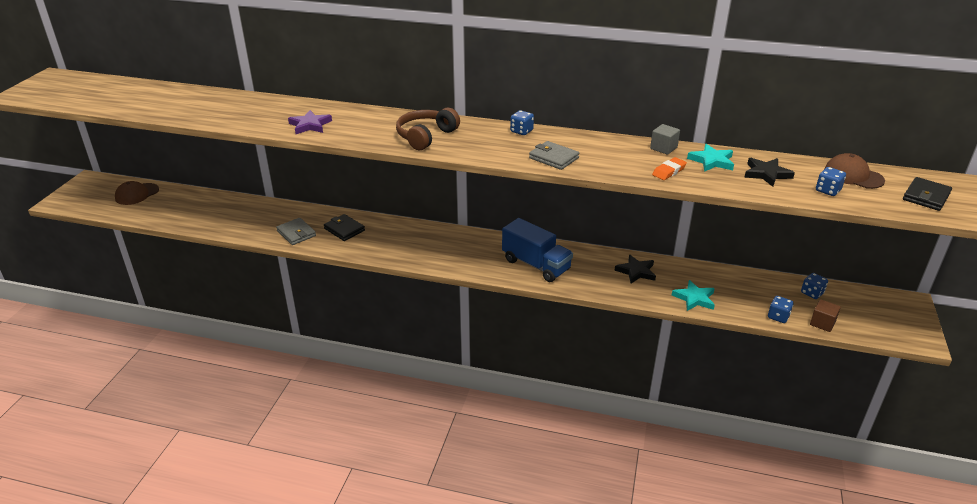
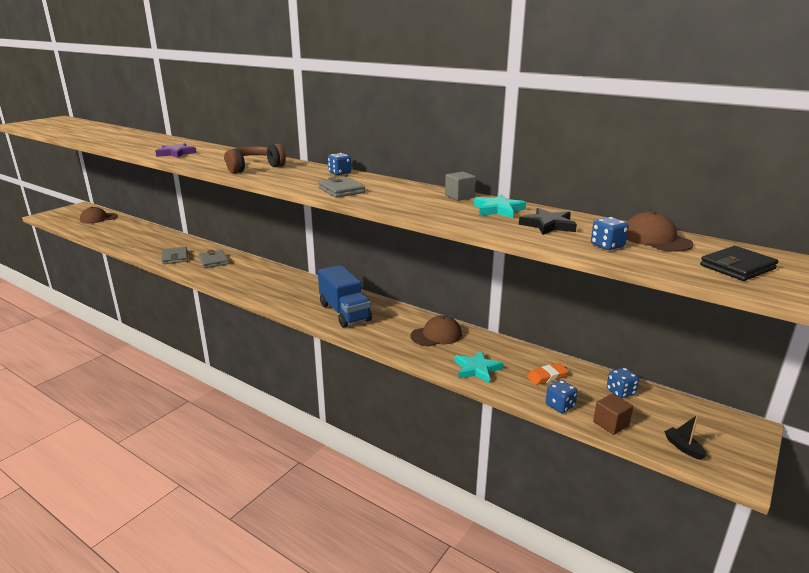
camera: 20 degrees right, 10 degrees down
(344, 229) = (213, 261): black wallet -> grey wallet
(636, 271) = (436, 335): black star -> brown cap
(669, 171) = (441, 211): orange eraser -> orange eraser (547, 376)
(879, 330) = (683, 447): none -> black boat

